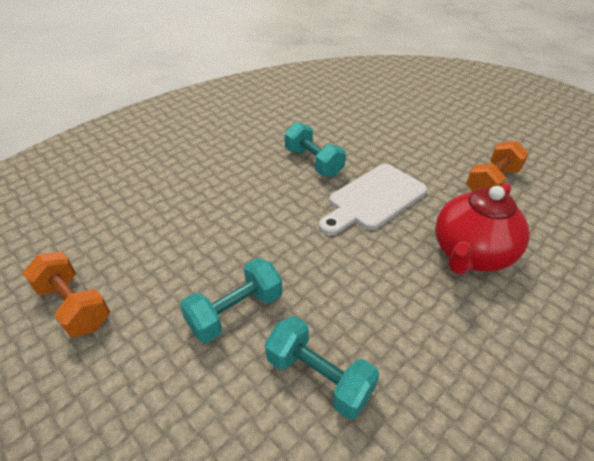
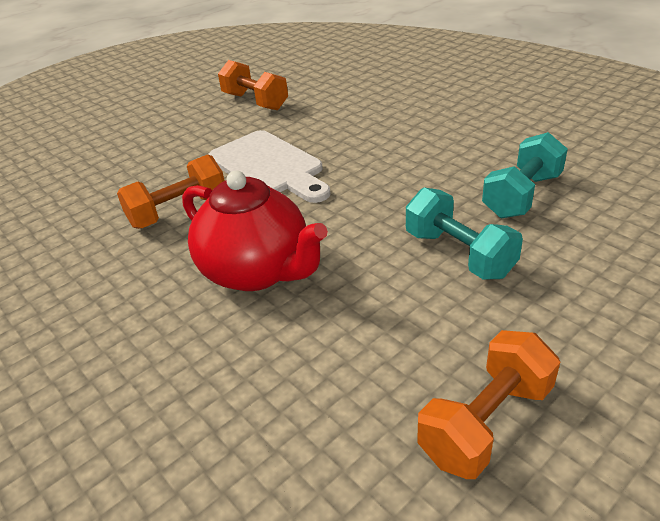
camera: 85 degrees left, 5 degrees down
(313, 162) = (178, 211): turquoise dumbbell -> orange dumbbell
(470, 254) = (360, 119): red teapot -> red teapot (257, 271)

